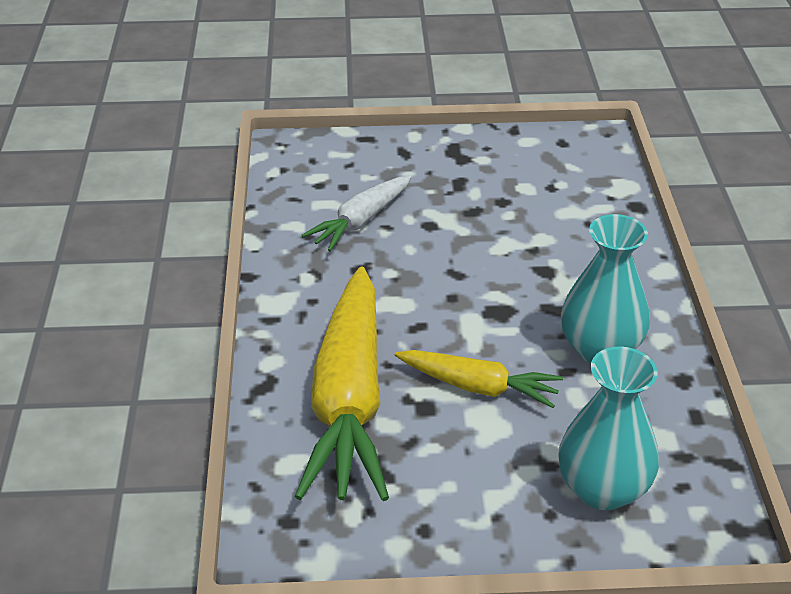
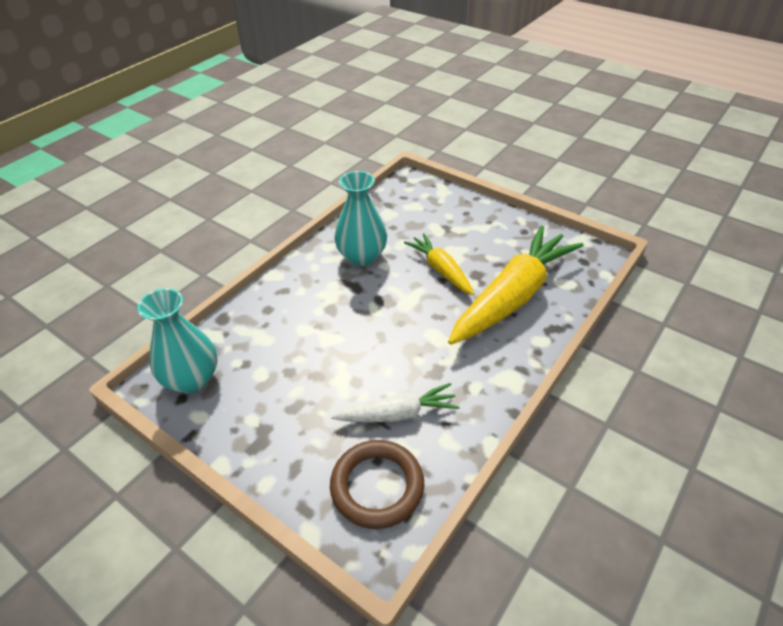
camera: 140 degrees left, 5 degrees up
(325, 172) = (377, 486): none -> brown ring
(603, 489) = (435, 210): turquoise vase -> turquoise vase (192, 379)

